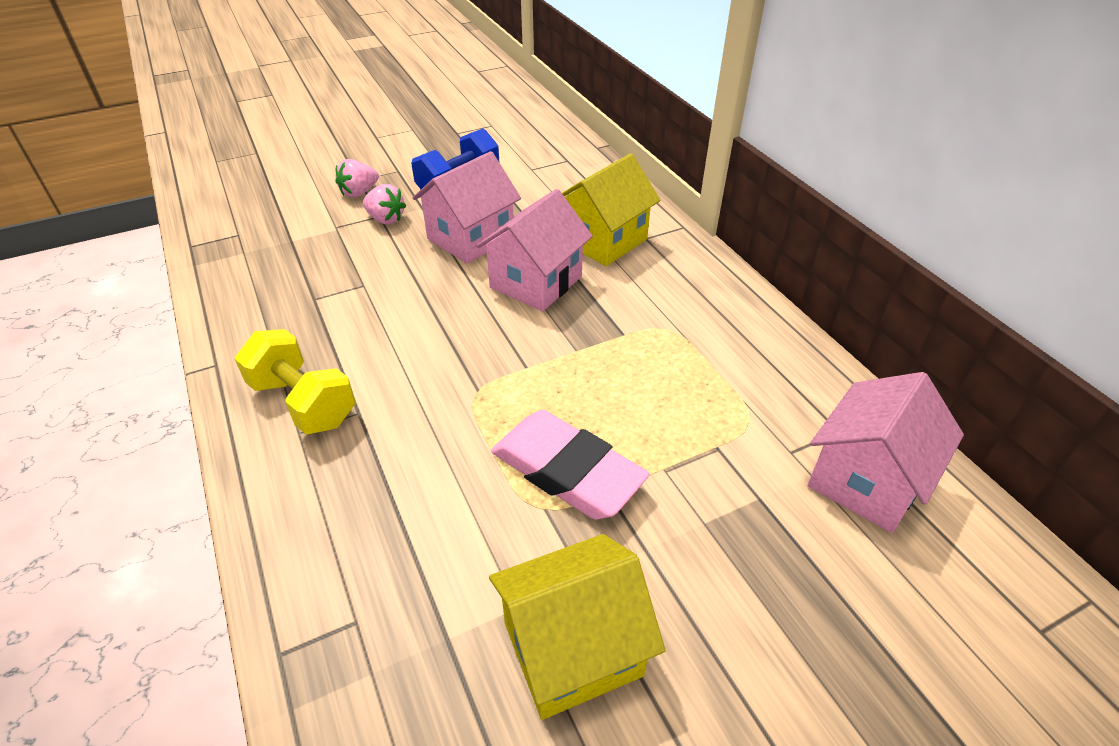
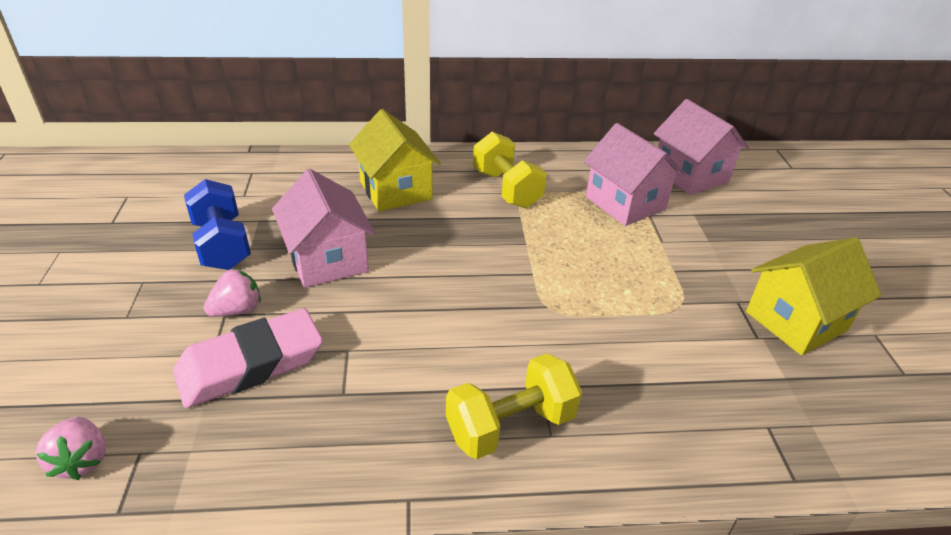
camera: 70 degrees left, 5 degrees down
(359, 192) = (158, 321): pink strawberry -> pink strawberry (82, 460)
(536, 282) = (426, 239): pink house -> pink house (625, 203)
(567, 471) = (650, 283): pink eraser -> pink eraser (251, 364)
(572, 648) = (796, 321): yellow house -> yellow house turned 60 degrees clockwise
(670, 311) = (506, 189): none -> yellow dumbbell

